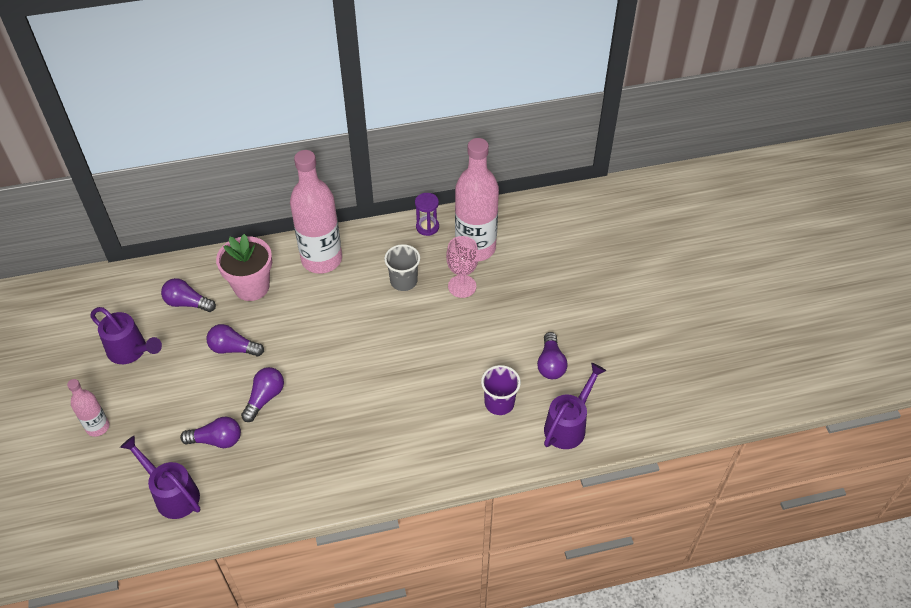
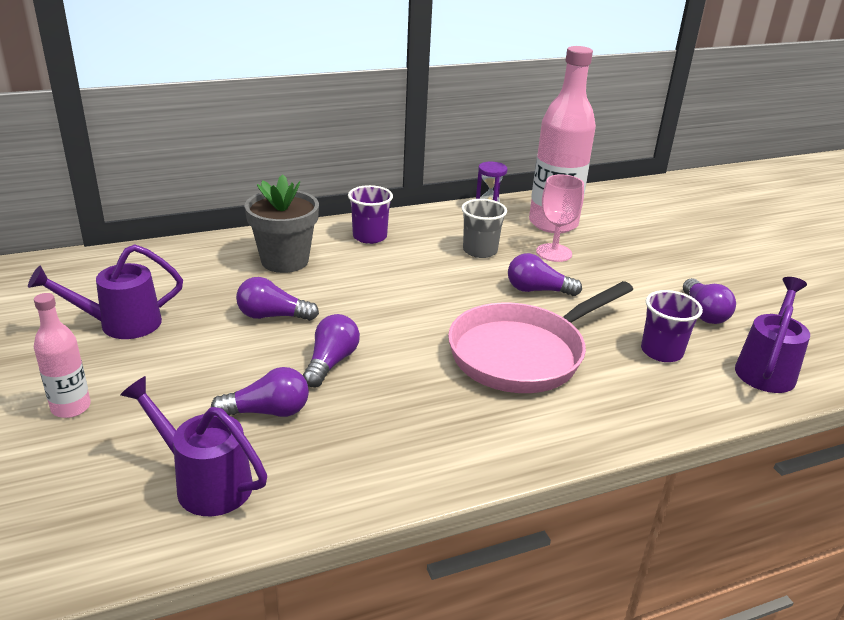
camera: 10 degrees left, 20 degrees down
(131, 351) = (121, 324): purple watering can -> purple watering can turned 135 degrees clockwise
(187, 303) = (199, 277): purple light bulb -> purple light bulb (537, 290)
(251, 287) = (285, 261): pink flower pot -> grey flower pot
(322, 259) = (369, 237): pink bottle -> purple cup
(398, 398) = (523, 354): none -> pink pan

